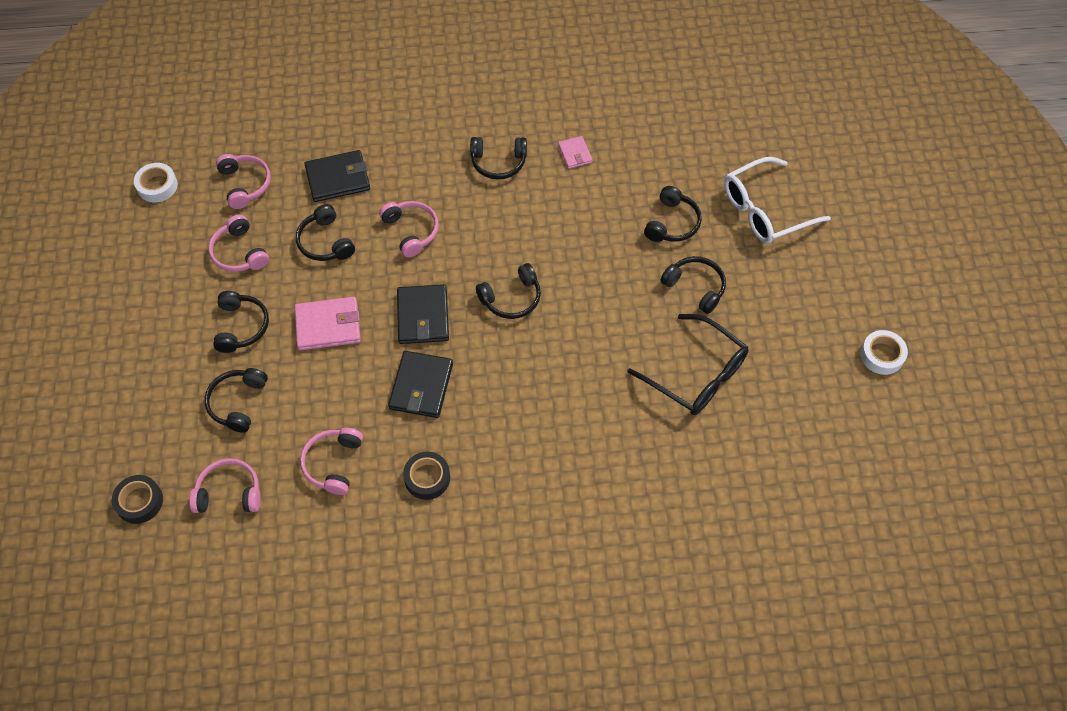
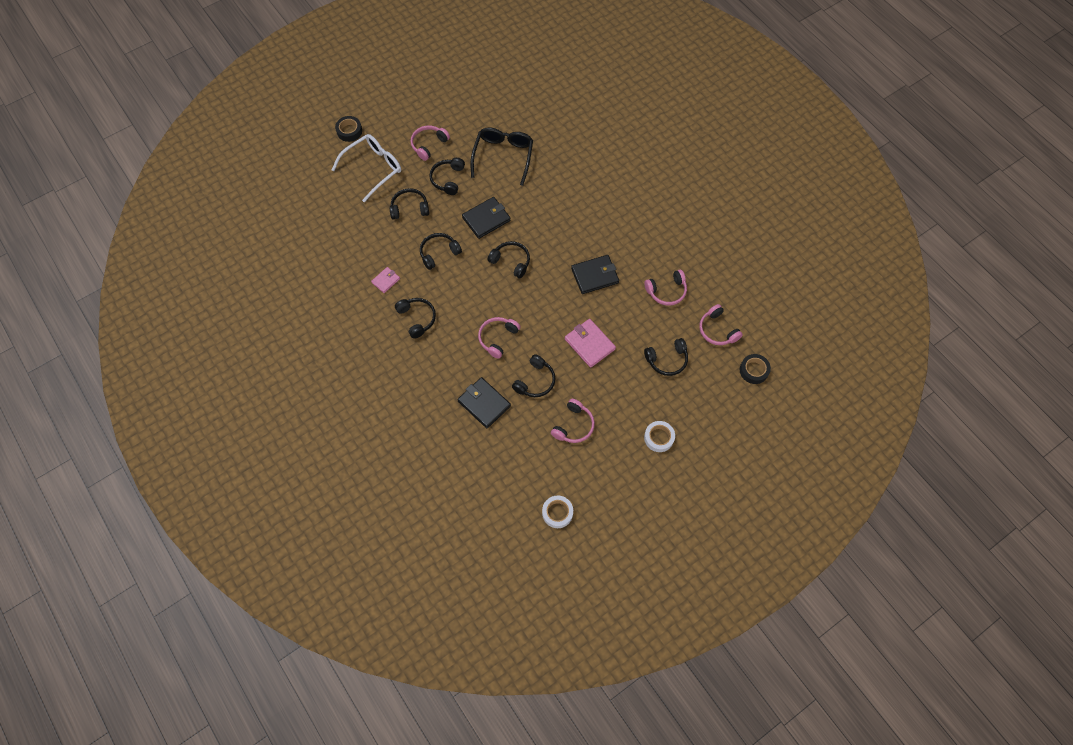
camera: 120 degrees left, 5 degrees up
(241, 326) = (621, 390): black headphones -> black headphones (439, 253)
(245, 184) = (522, 457): pink headphones -> pink headphones (428, 145)
(423, 316) = (551, 299): black wallet -> black wallet (486, 219)
(427, 478) = (643, 244): black tape -> black tape (349, 131)
(765, 210) = (373, 168): white glasses -> white glasses turned 75 degrees counterclockwise
(882, 355) = (440, 86): white tape -> white tape (659, 438)

